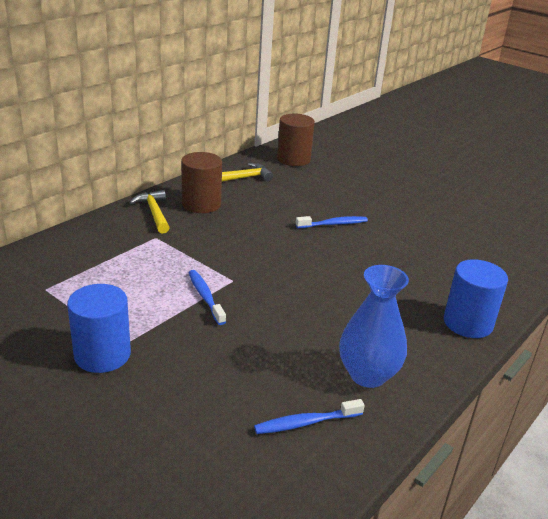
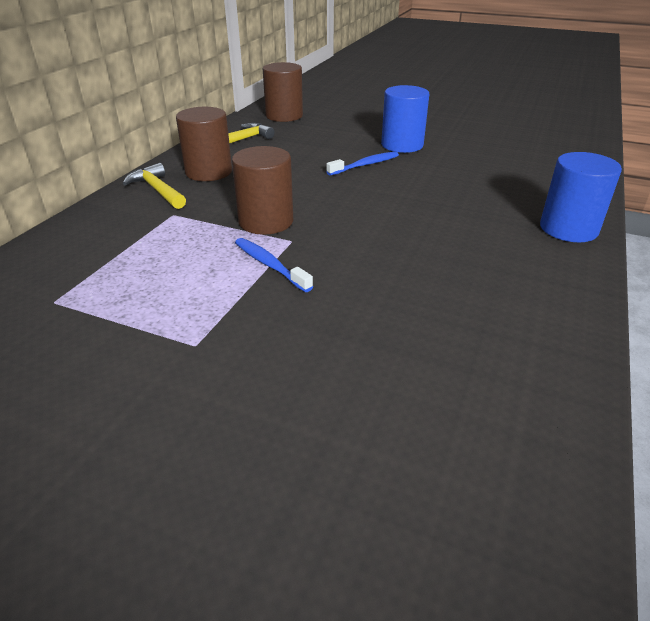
camera: 15 degrees left, 5 degrees up
(102, 354) = (173, 365): blue cylinder -> blue cylinder (402, 145)
(222, 259) = (266, 221): none -> brown cylinder
(305, 423) = (484, 381): blue toothbrush -> none
(367, 375) = (511, 306): blue vase -> none

